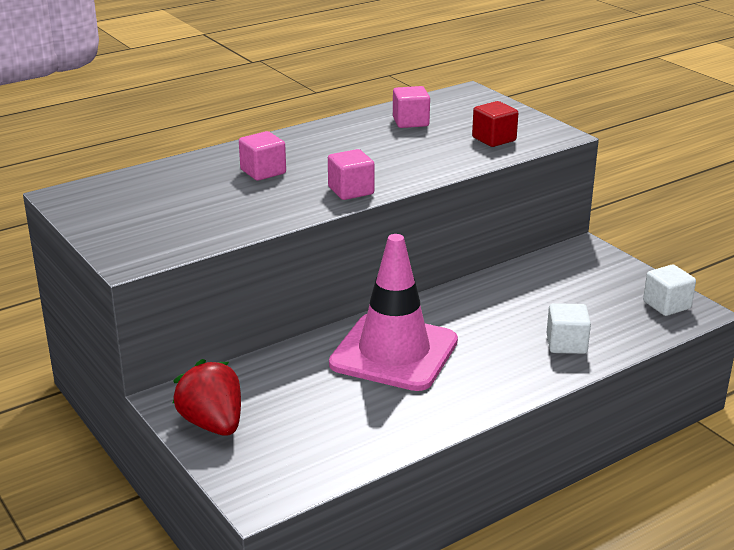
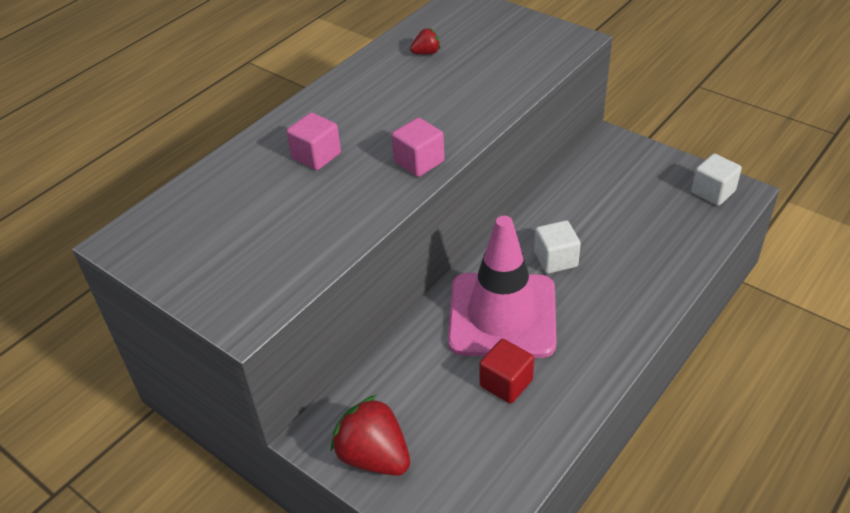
camera: 15 degrees left, 15 degrees up
(410, 122) = (426, 53): pink cube -> red strawberry
(494, 139) = (518, 59): red cube -> red cube (506, 383)
(566, 344) = (650, 262): white cube -> white cube (555, 259)

